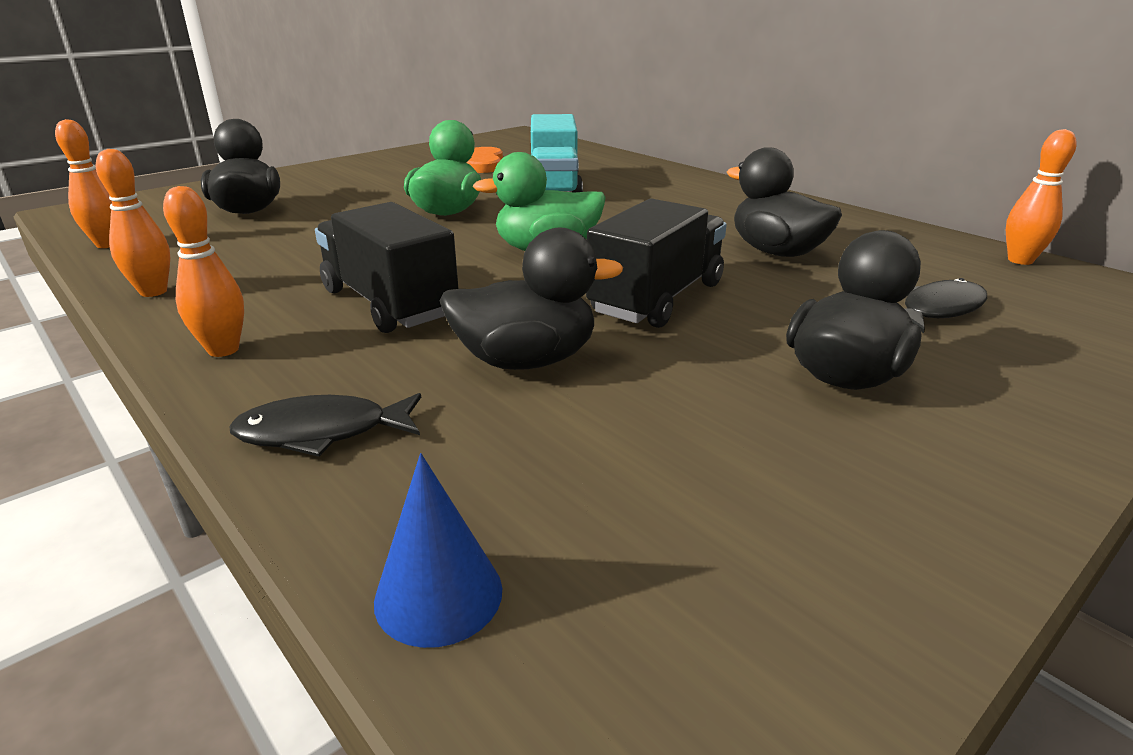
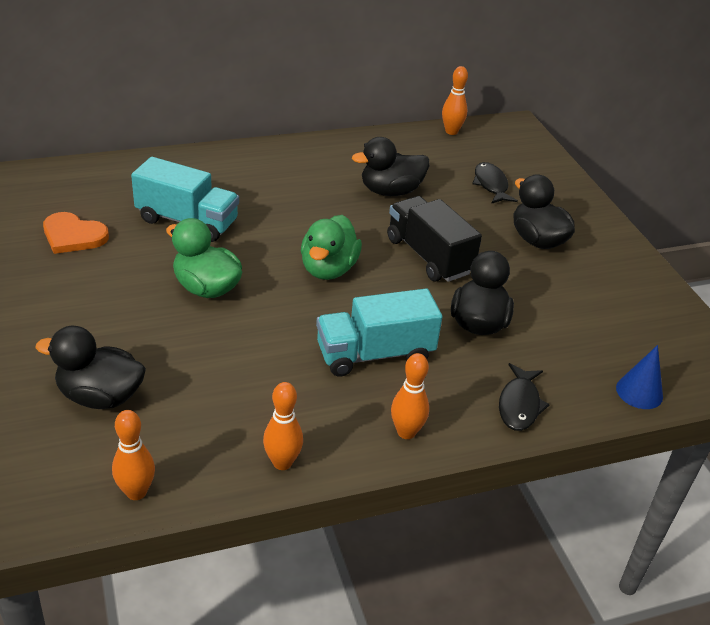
camera: 70 degrees left, 10 degrees up
(389, 303) = (375, 354): black truck -> turquoise truck

